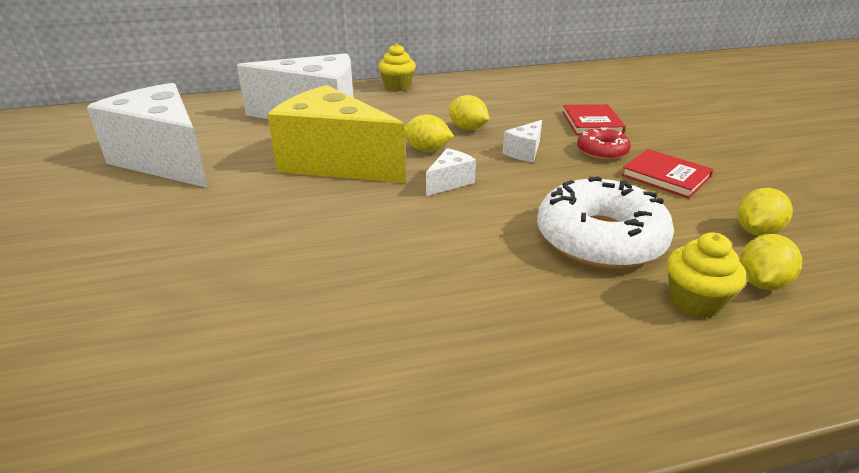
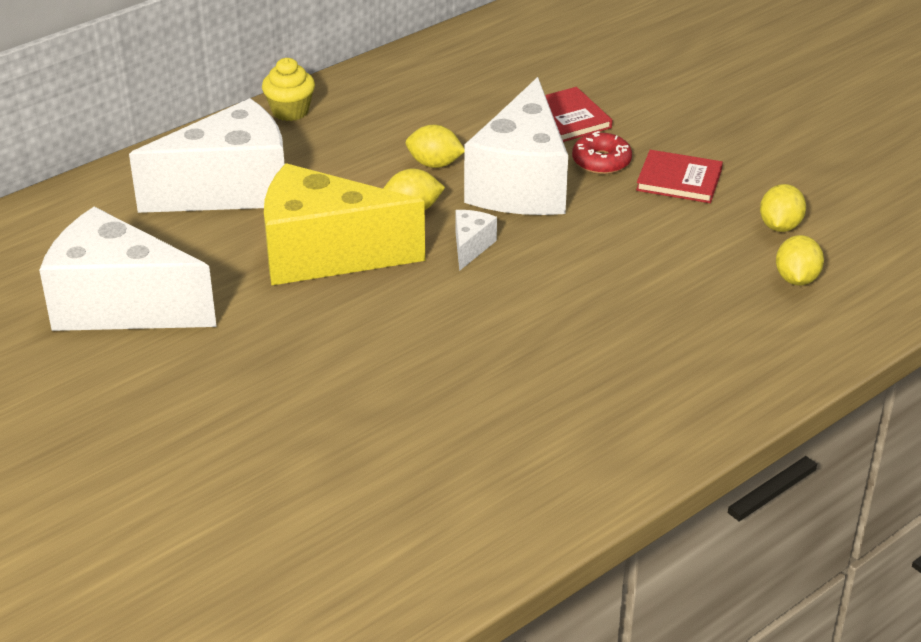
camera: 25 degrees left, 5 degrees up
(524, 152) = (521, 184): white cheese -> white cheese, size x2.45
(600, 239) = (651, 273): white donut -> none
(694, 302) = (752, 312): yellow cupcake -> none

